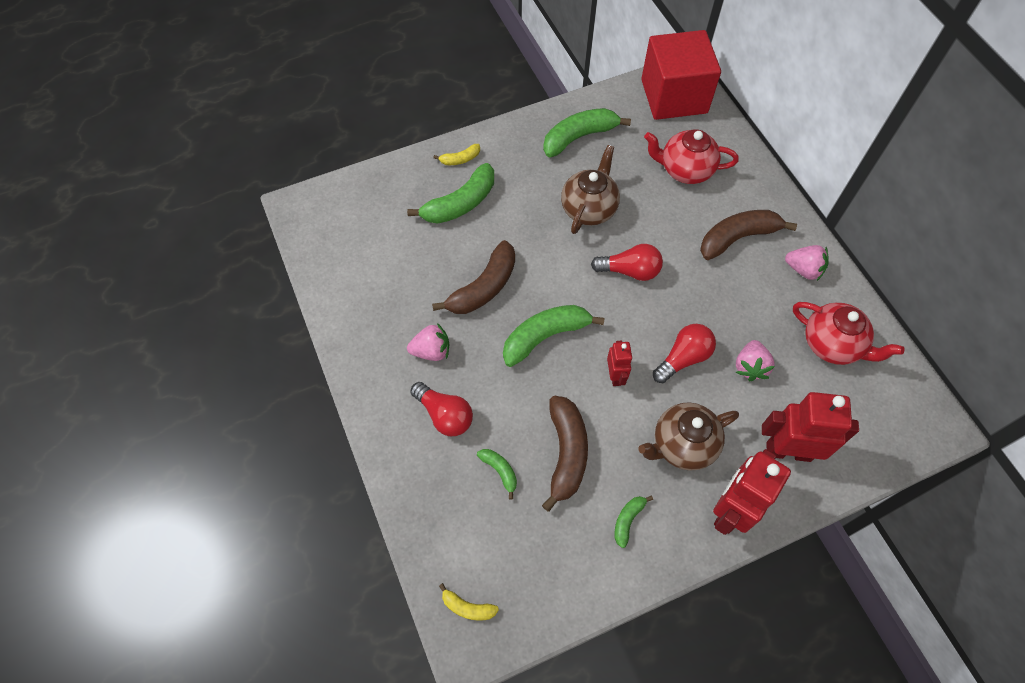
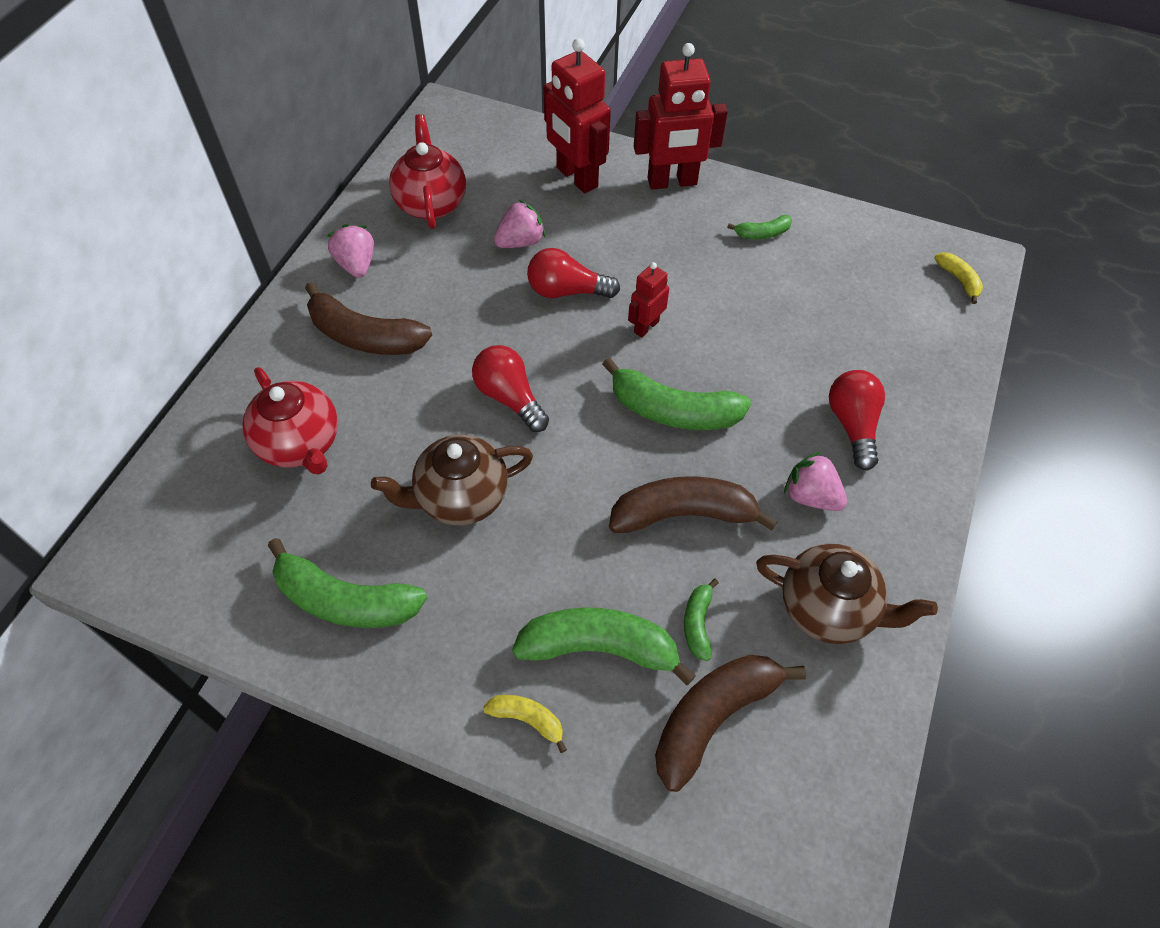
camera: 135 degrees left, 5 degrees down
(500, 471) = (840, 342): green banana -> green banana (698, 623)
(566, 454) = (763, 309): brown banana -> brown banana (713, 717)
(674, 96) = (162, 544): red cube -> none
(682, 445) = (654, 241): brown teapot -> brown teapot (828, 608)

